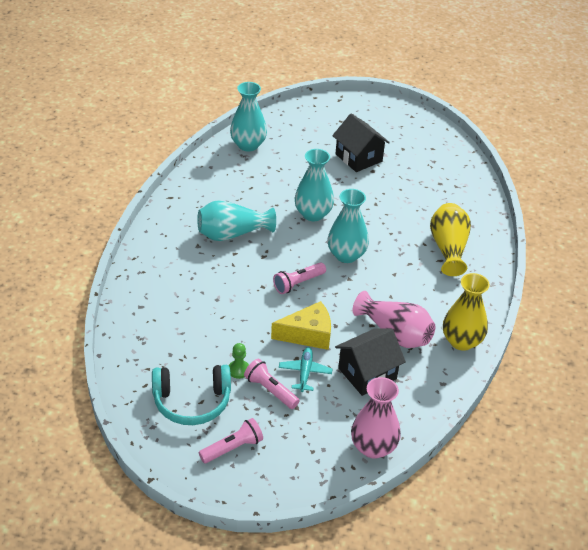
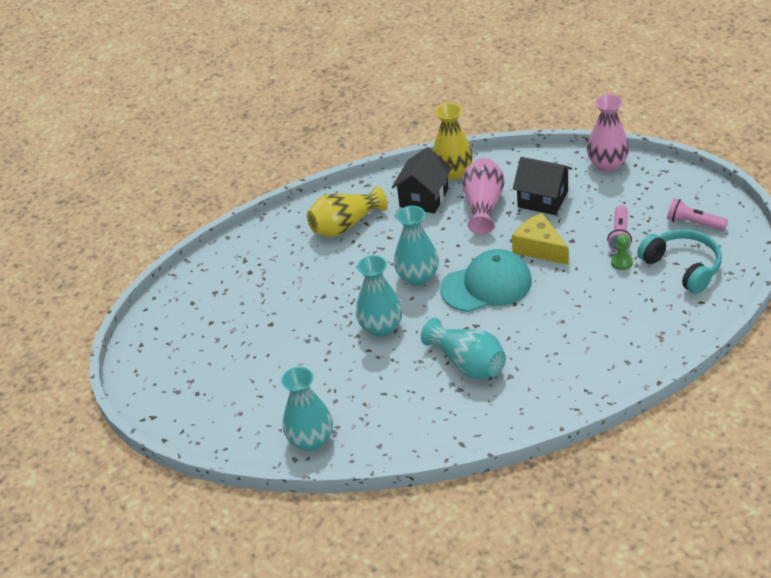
camera: 115 degrees left, 0 degrees up
(298, 283) = (486, 285): pink flashlight -> turquoise cap
(305, 372) = (580, 228): turquoise plane -> none
(358, 158) = (256, 344): black house -> black house (424, 198)

